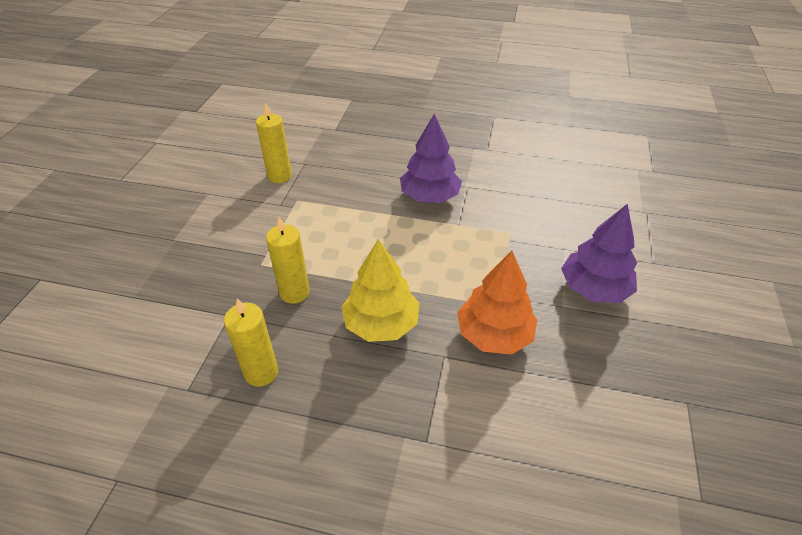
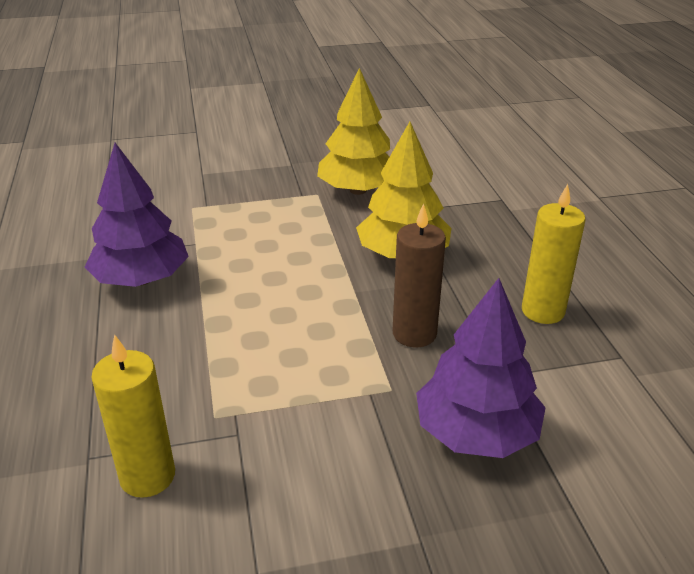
camera: 115 degrees left, 10 degrees down
(294, 292) = (414, 333): yellow candle -> brown candle
(494, 334) = (358, 190): orange tree -> yellow tree
(594, 288) = (254, 153): purple tree -> purple tree (476, 433)

